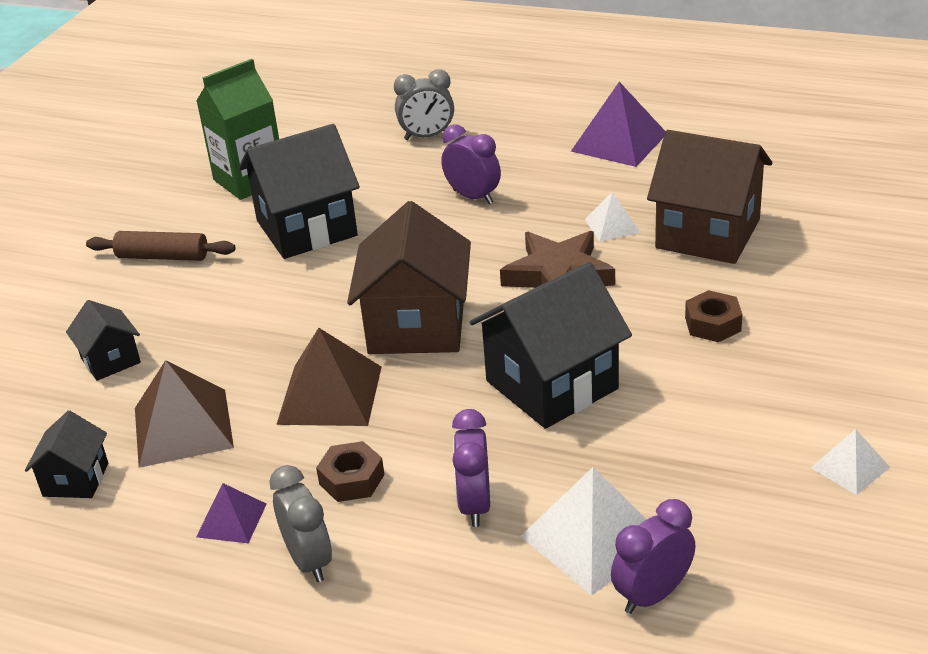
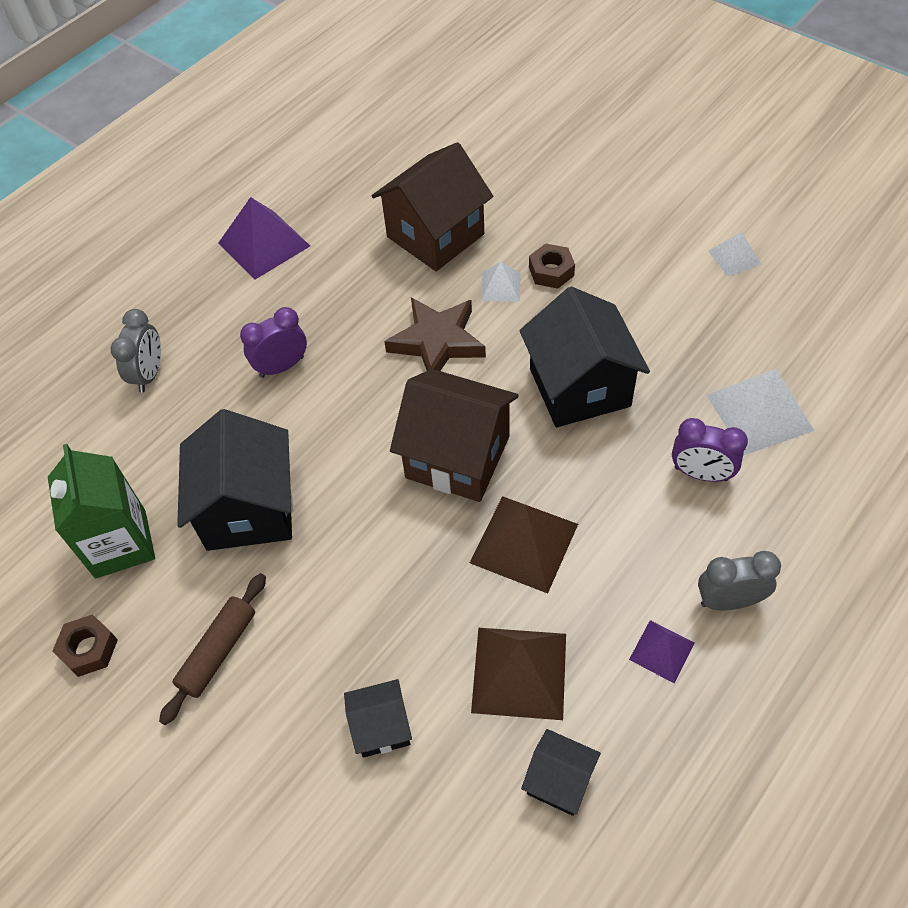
camera: 70 degrees left, 20 degrees up
(352, 479) = (642, 550): brown nut -> brown nut (89, 649)
(612, 226) = (388, 287): white pyramid -> white pyramid (500, 286)
(652, 595) = (823, 397): purple clock -> none

